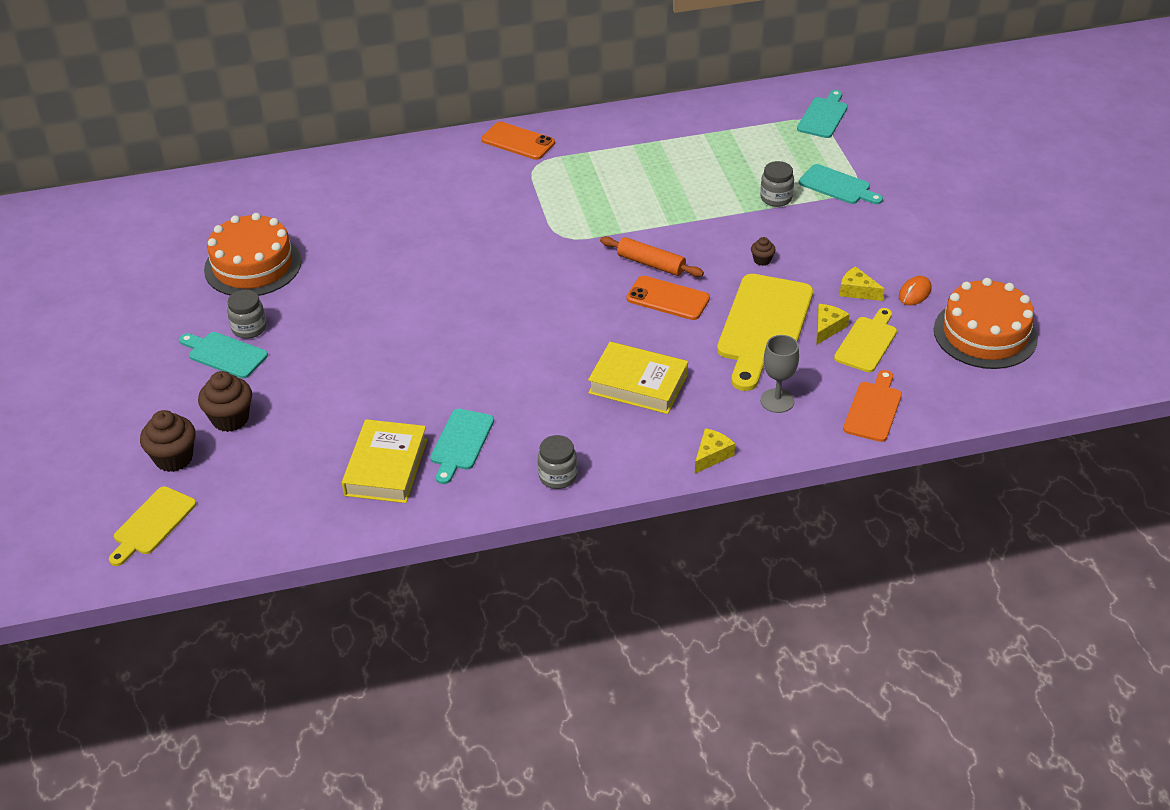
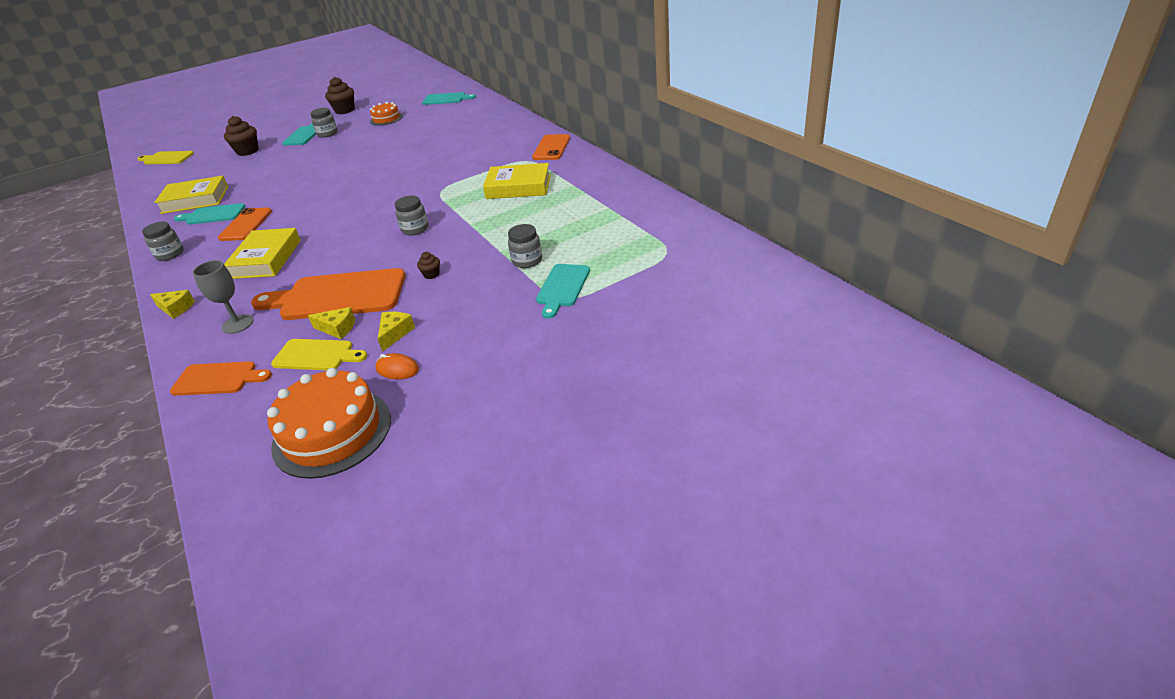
camera: 75 degrees right, 5 degrees down
(174, 458) = (217, 148): brown cupcake -> brown cupcake (345, 110)
(253, 265) = (386, 119): orange cake -> orange cake, size x0.55
(605, 180) = (518, 187): none -> yellow book
(651, 264) = (415, 229): orange rolling pin -> grey jar
(668, 298) = (371, 246): orange phone -> orange phone (246, 225)
(764, 326) = (338, 296): yellow cutting board -> orange cutting board
(823, 116) = (678, 255): turquoise cutting board -> turquoise cutting board (446, 99)

